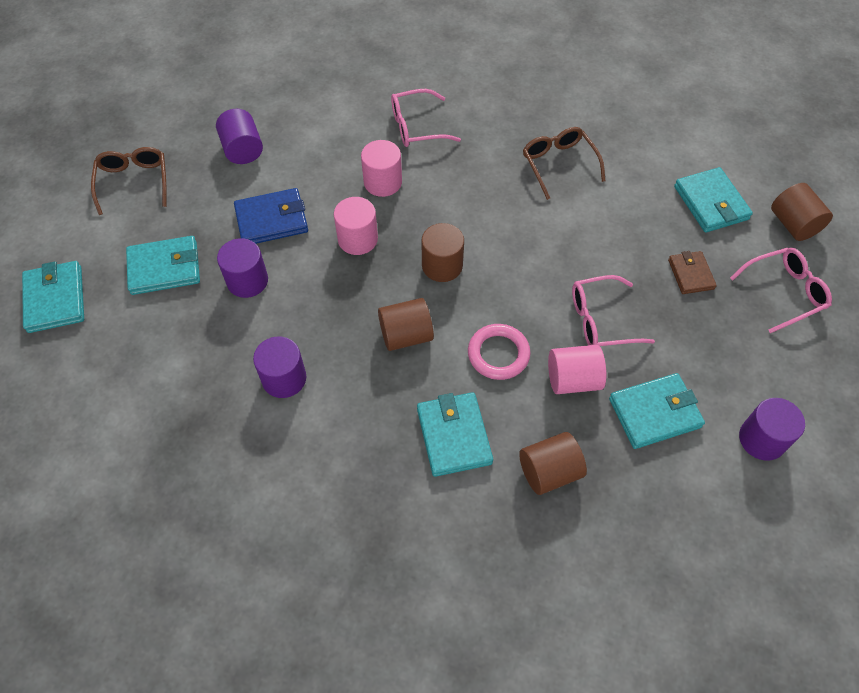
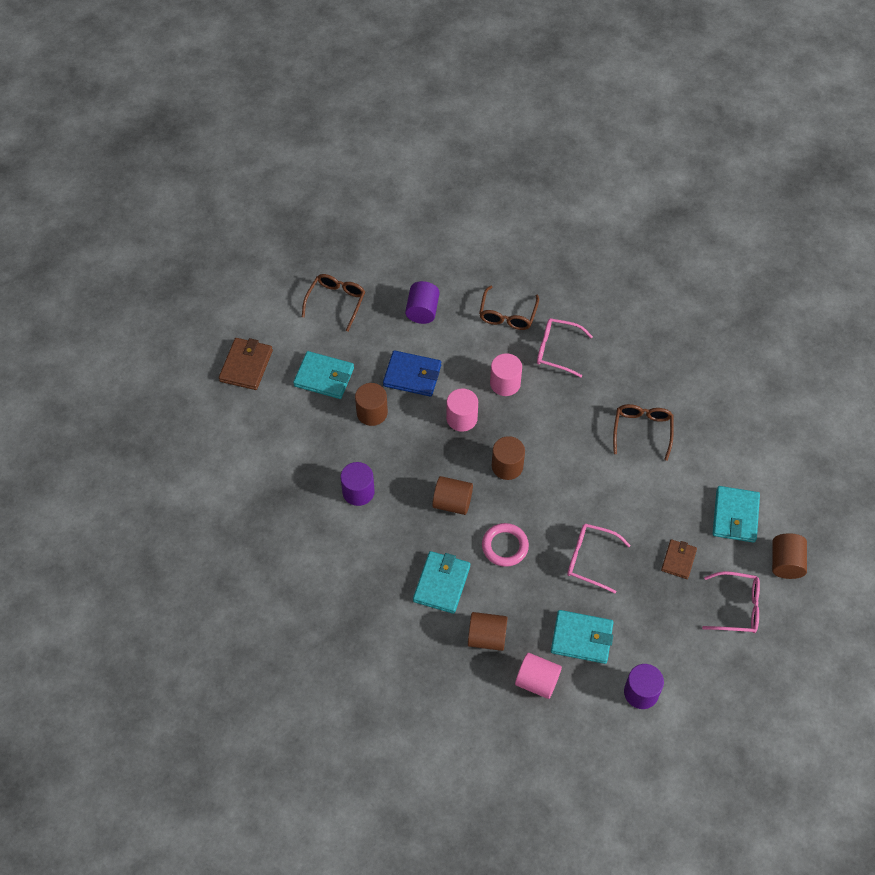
camera: 30 degrees right, 0 degrees up
(55, 299) = (246, 366): turquoise wallet -> brown wallet
(247, 281) = (372, 412): purple cylinder -> brown cylinder
(341, 115) = (507, 315): none -> brown glasses
(573, 380) = (542, 589): pink cylinder -> pink cylinder (537, 681)

